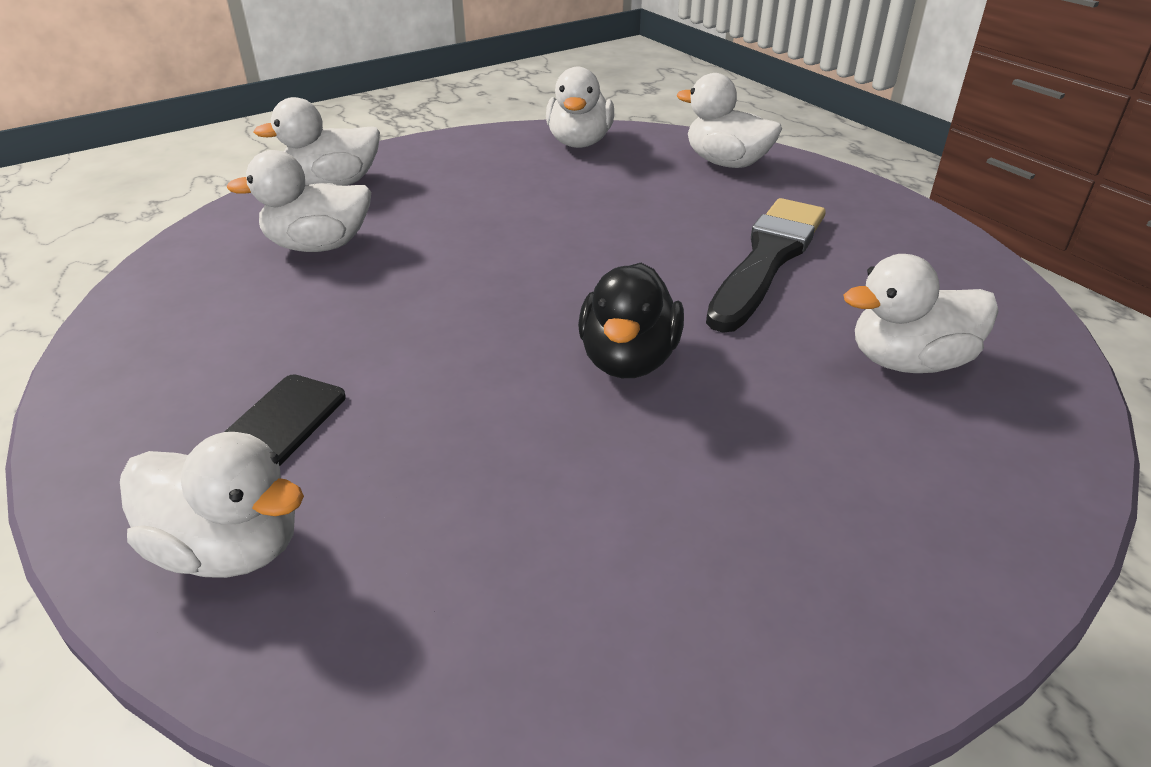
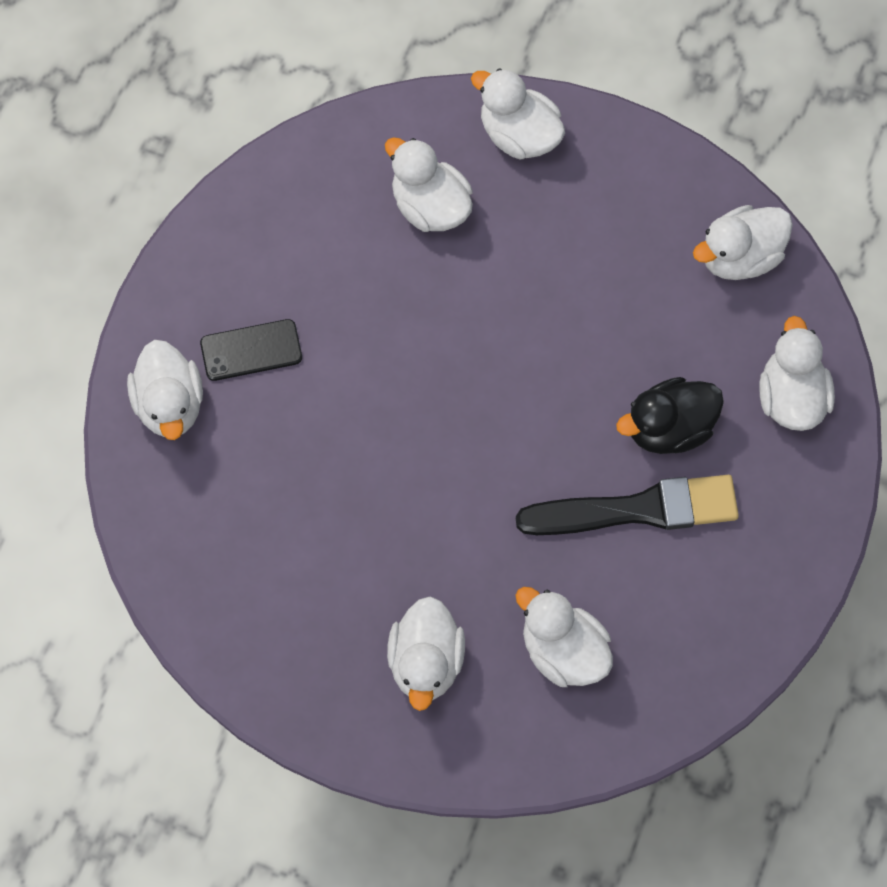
camera: 55 degrees right, 30 degrees up
(628, 360) = (445, 489): black duck -> black duck (669, 429)
(858, 475) = (426, 663): none -> white duck

